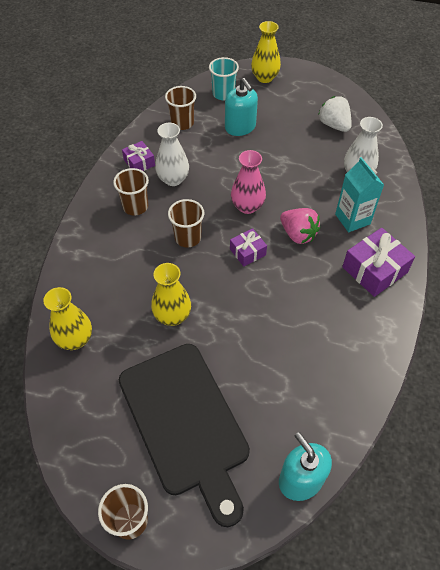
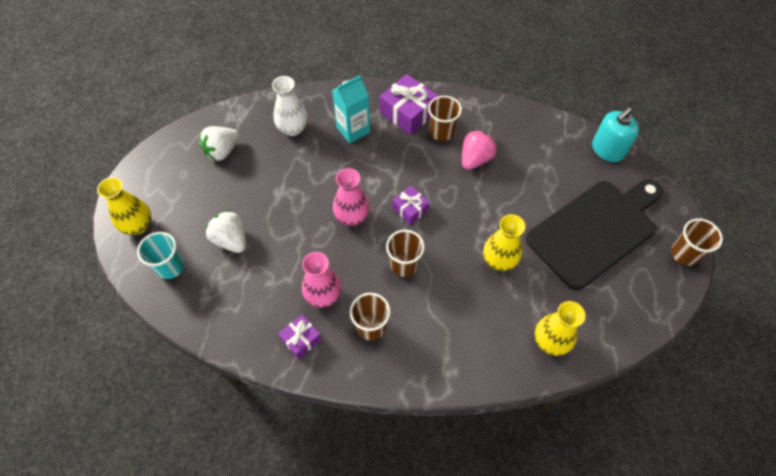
camera: 100 degrees left, 5 degrees up
(173, 179) = (323, 295): white vase -> pink vase
(182, 123) = (227, 304): brown cup -> brown cup (441, 132)
(240, 127) = (231, 240): turquoise soap dispenser -> white strawberry
(298, 234) = (380, 170): pink strawberry -> pink strawberry (475, 159)

